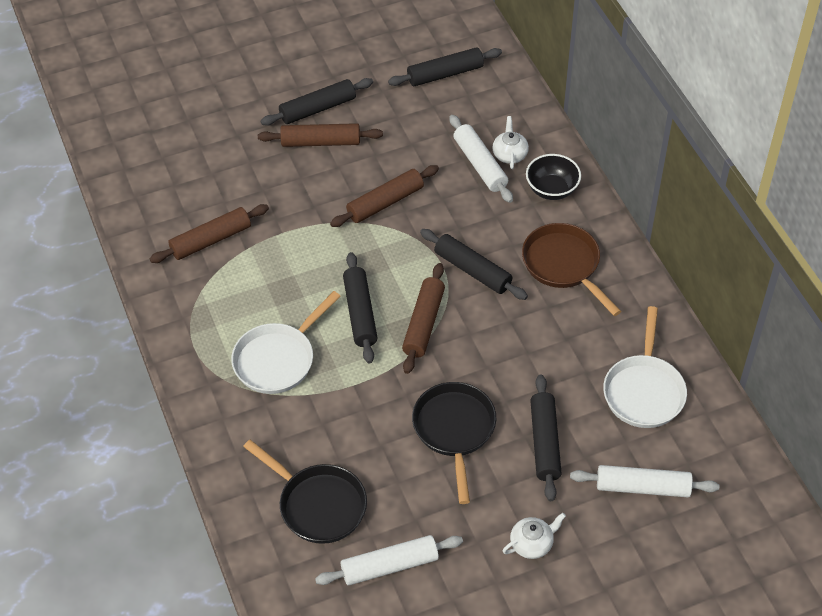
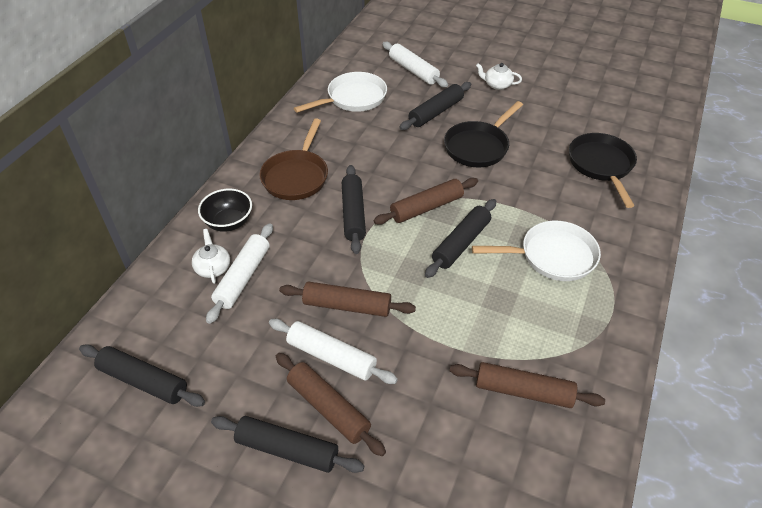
camera: 135 degrees left, 5 degrees down
(389, 565) = (584, 119): white rolling pin -> white rolling pin (331, 357)
(510, 154) = (213, 267): white teapot -> white teapot turned 120 degrees clockwise

